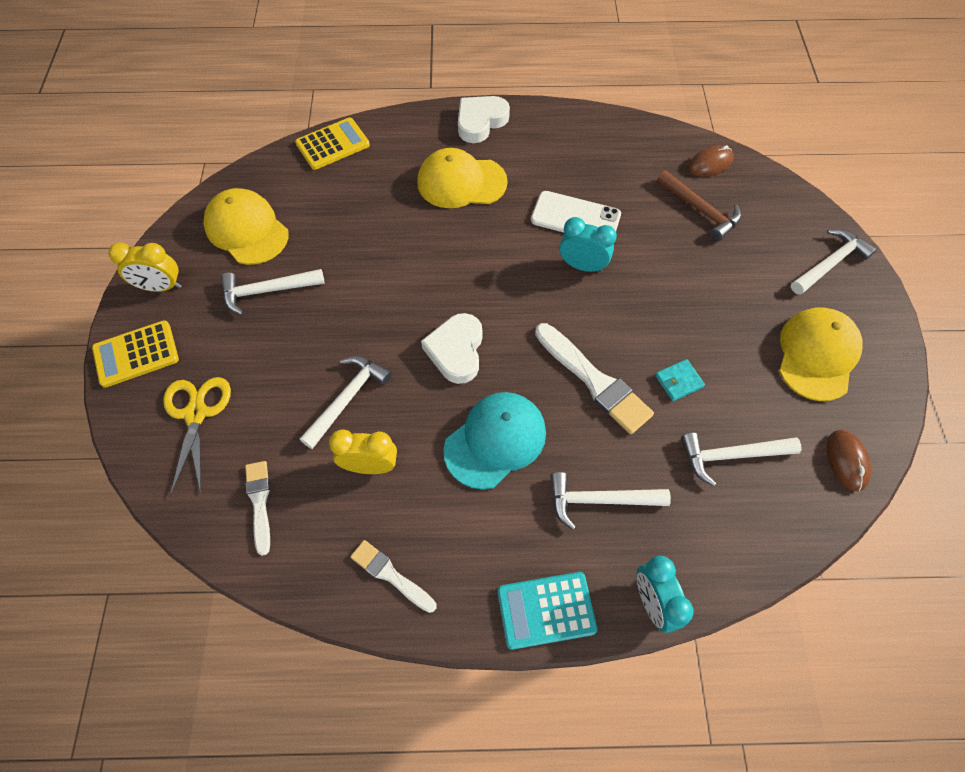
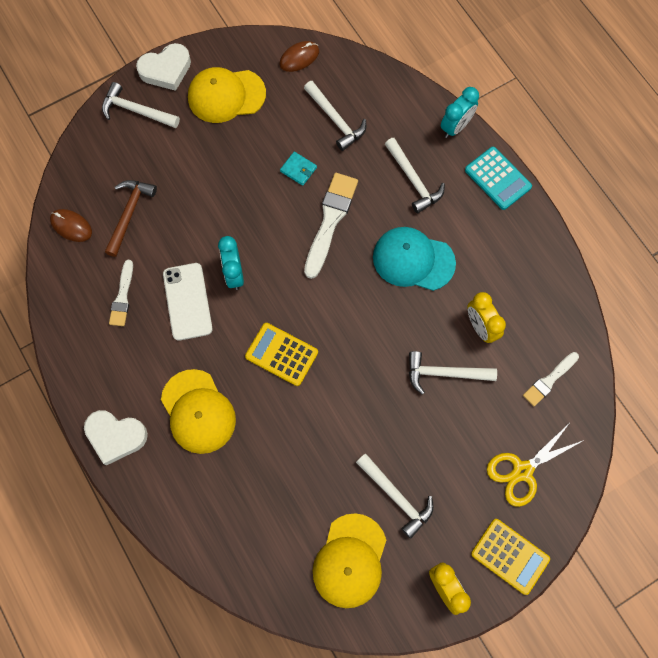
camera: 120 degrees left, 10 degrees up
(332, 144) = (214, 554): yellow calculator -> yellow calculator (281, 354)
(390, 575) = (536, 272): white brush -> white brush (122, 297)
(456, 351) = (362, 322): white heart -> white heart (166, 70)

